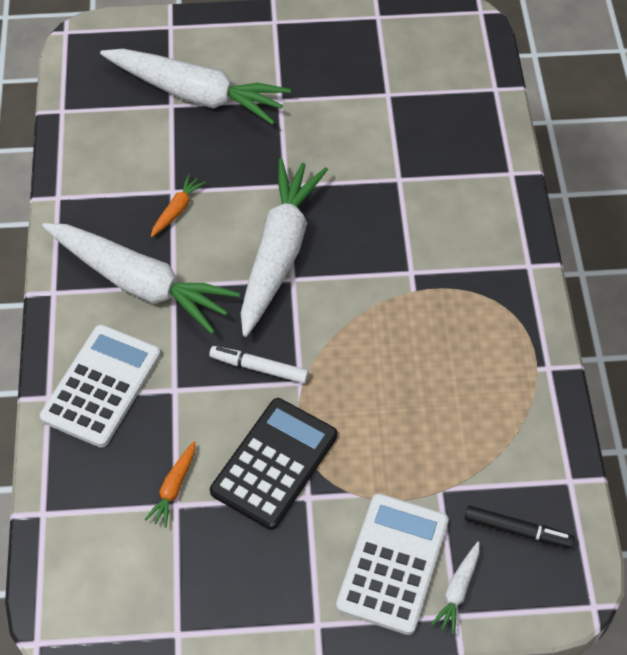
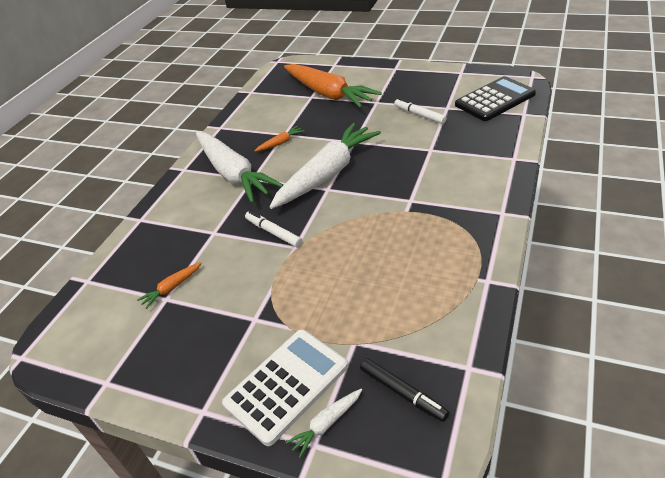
camera: 30 degrees right, 15 degrees down
(101, 386) = (173, 221): white calculator -> none
(196, 94) = (328, 94): white carrot -> orange carrot
(274, 463) = (245, 291): black calculator -> black calculator (494, 99)
(356, 115) = (419, 115): none -> white marker

